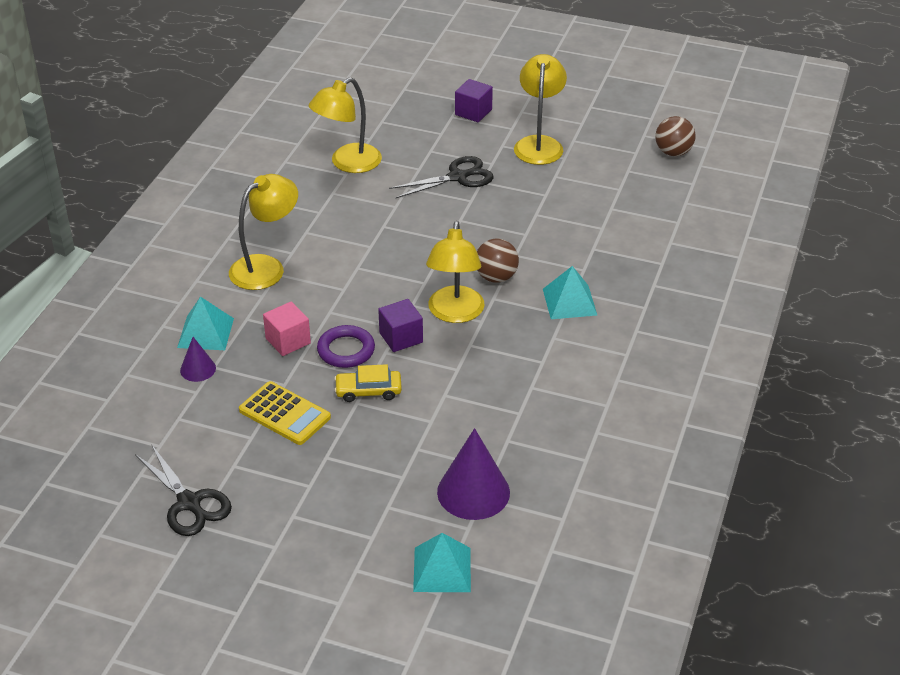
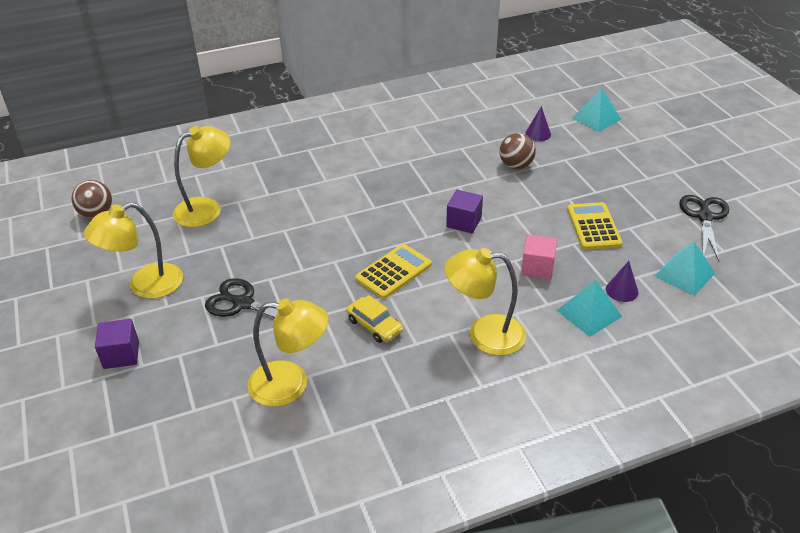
camera: 130 degrees left, 0 degrees up
(346, 350) = (508, 237): purple ring -> none
(368, 391) = (526, 207): yellow car -> yellow car (374, 325)
(393, 262) = (393, 272): none -> yellow calculator
(455, 313) = (410, 214): yellow lamp -> yellow lamp (207, 208)
(473, 492) = (538, 134): purple cone -> purple cone, size x0.53
(496, 277) = (350, 217): brown ball -> brown ball (516, 166)
(569, 302) = (338, 177): turquoise pyramid -> turquoise pyramid (684, 274)

